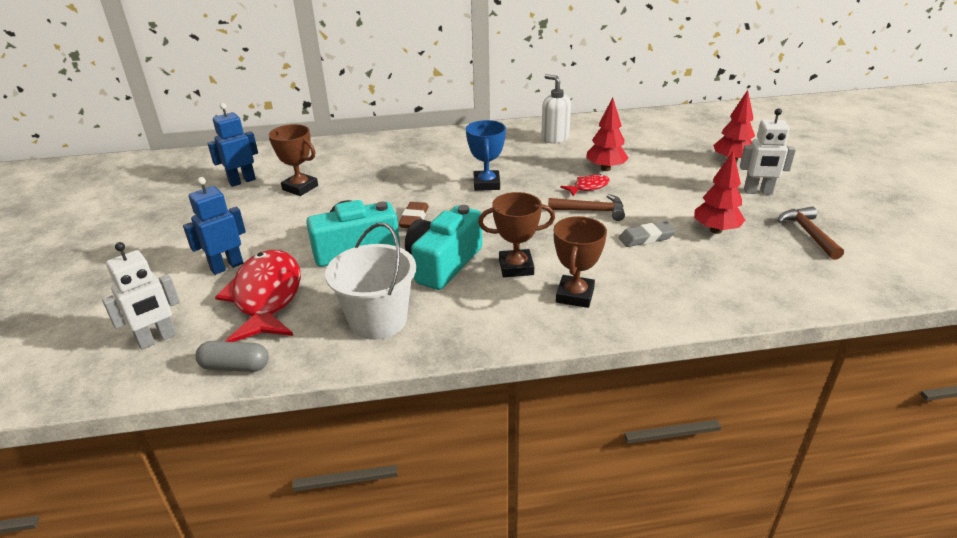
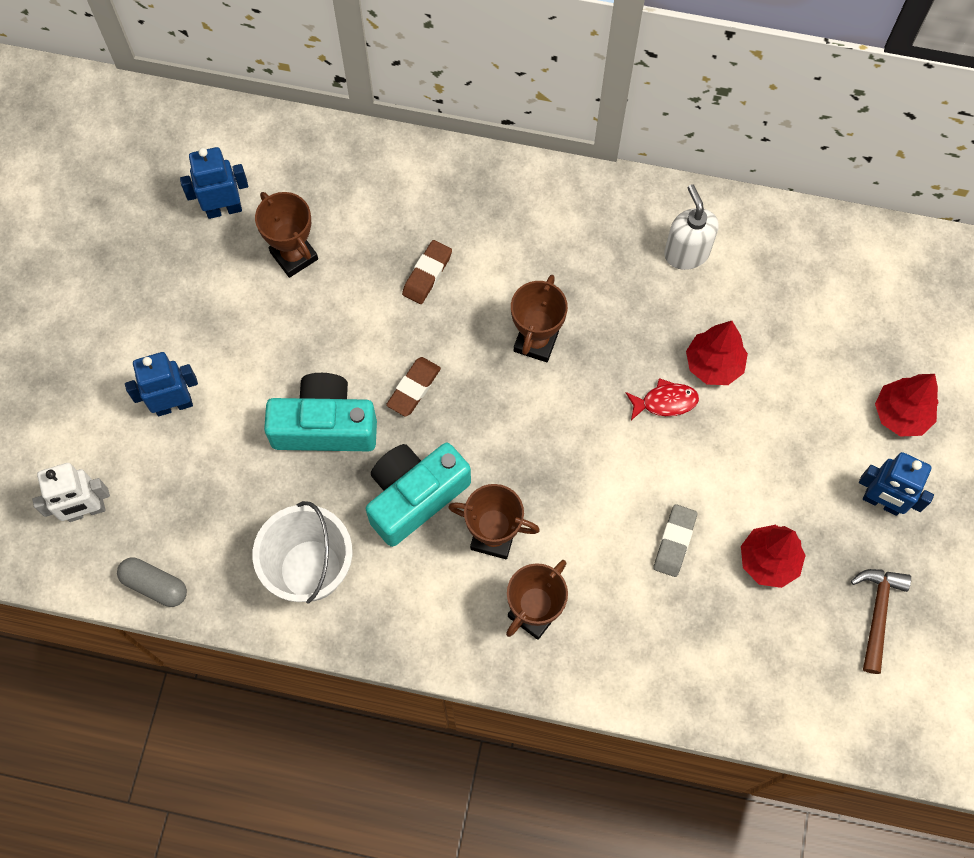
camera: 20 degrees right, 35 degrees up
(267, 297) = (206, 482): red fish -> none
(397, 176) = (427, 274): none -> brown eraser
(486, 184) = (536, 341): blue trophy -> brown trophy
(591, 211) = (639, 458): brown hammer -> none
(646, 238) = (674, 542): grey eraser -> grey eraser turned 75 degrees counterclockwise
(758, 192) = (881, 502): white robot -> blue robot

